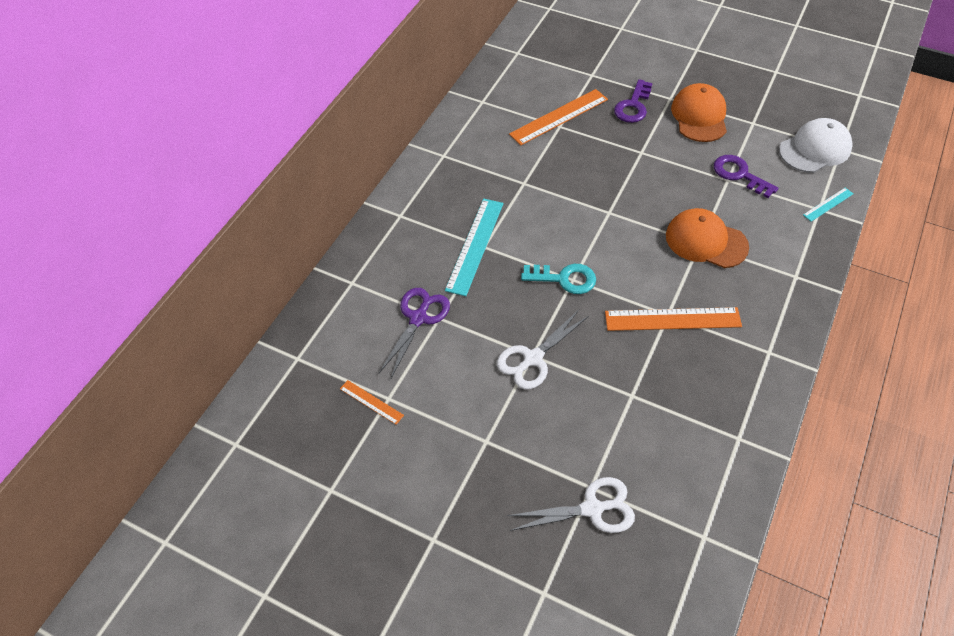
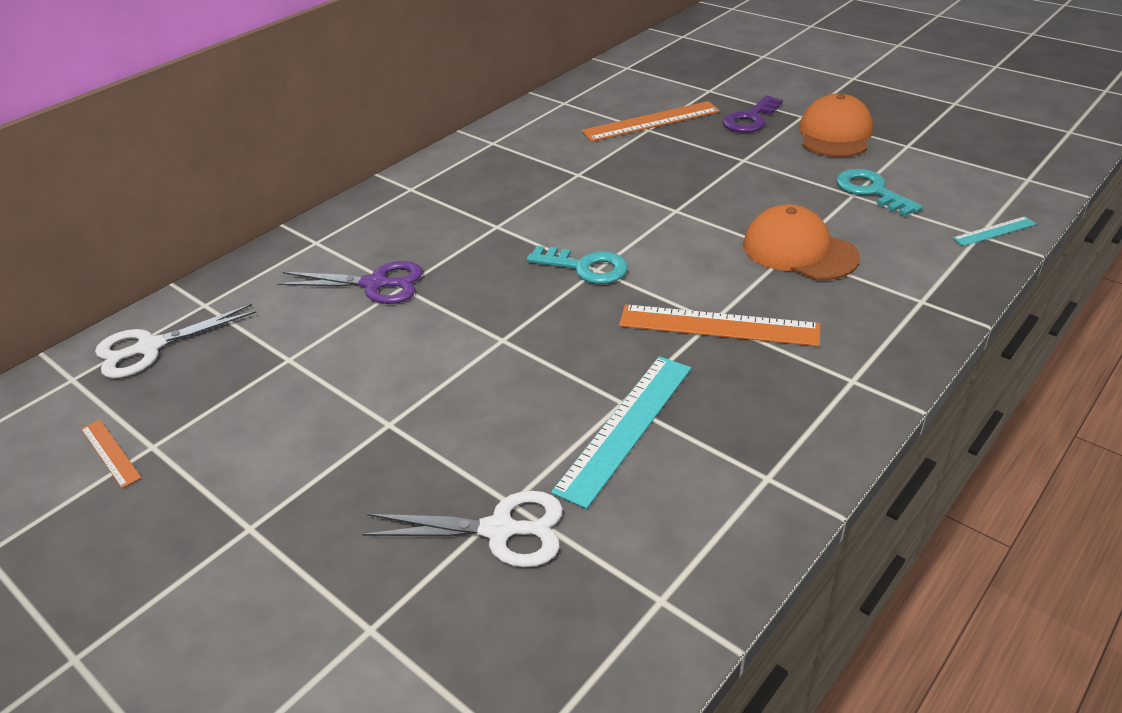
camera: 15 degrees right, 15 degrees down
(371, 402) = (265, 360): orange ruler -> orange ruler (110, 453)
(418, 318) = (375, 284): purple scissors -> purple scissors turned 60 degrees clockwise
(475, 245) = (486, 224): turquoise ruler -> turquoise ruler (625, 427)
(533, 358) = (501, 343): white scissors -> white scissors (150, 348)
(739, 175) = (871, 191): purple key -> turquoise key
(815, 149) = (989, 176): white cap -> none

